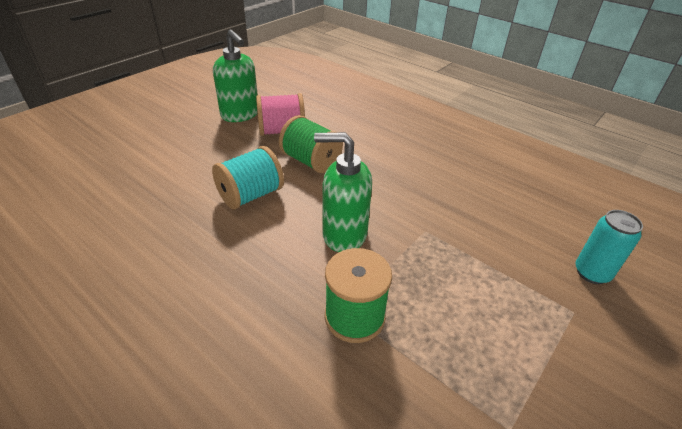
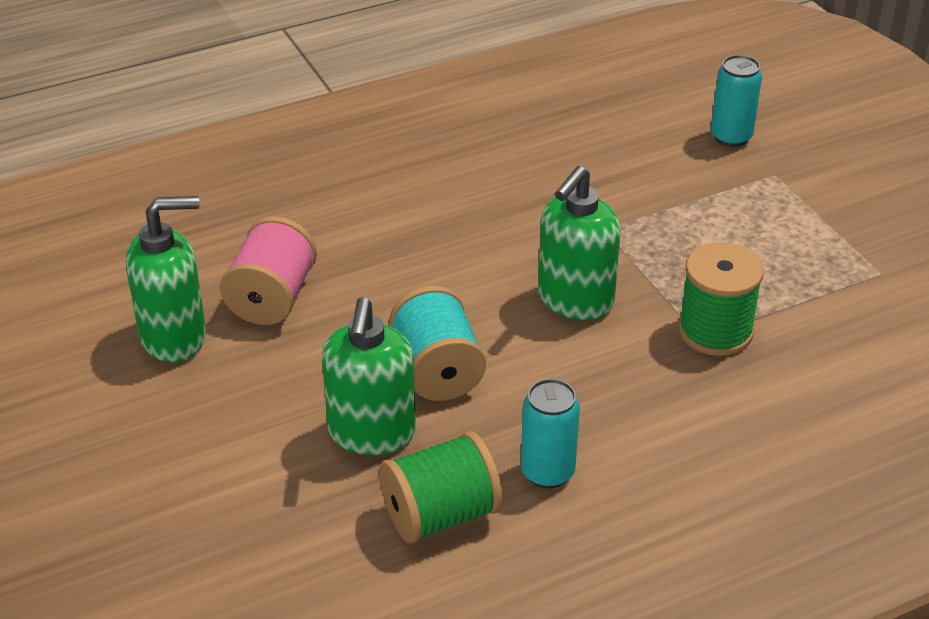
camera: 65 degrees left, 0 degrees up
(175, 262) = (547, 472): none -> turquoise can
(191, 186) = (372, 433): none -> green soap dispenser
(311, 161) = (386, 287): green spool -> green spool (440, 515)

